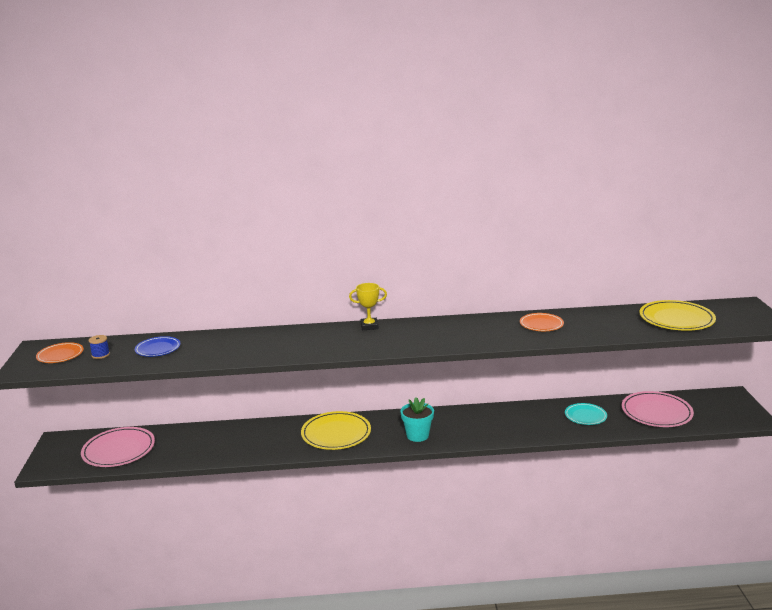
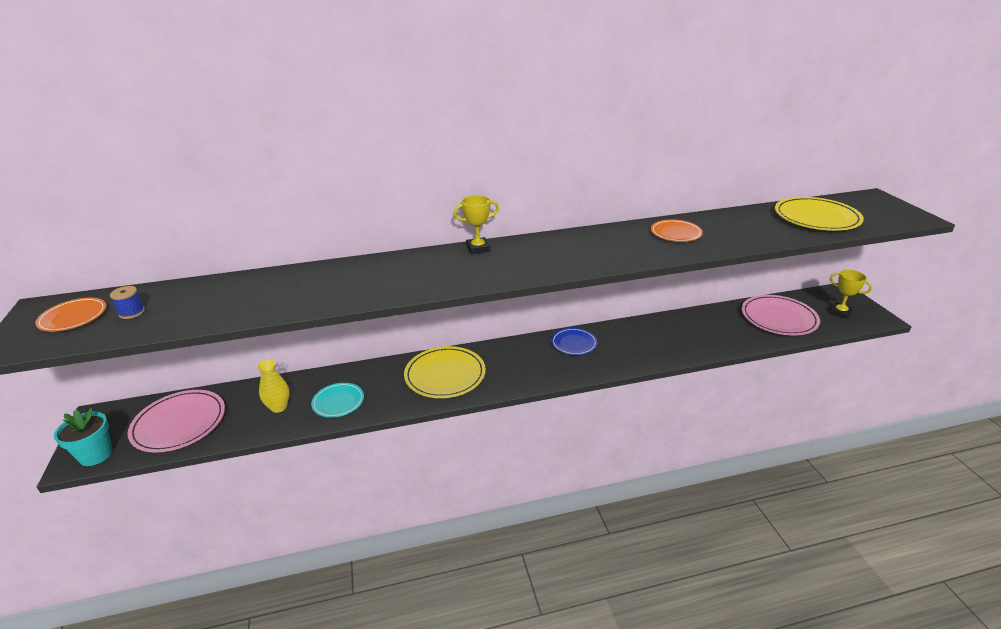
camera: 10 degrees left, 10 degrees up
(158, 349) = (212, 298): blue plate -> blue plate (574, 343)
(196, 445) = (278, 407): none -> yellow vase
(417, 435) = (539, 369): turquoise flower pot -> turquoise flower pot (96, 455)
(585, 416) = (709, 328): turquoise plate -> turquoise plate (338, 402)
(720, 412) = (840, 312): none -> yellow trophy

